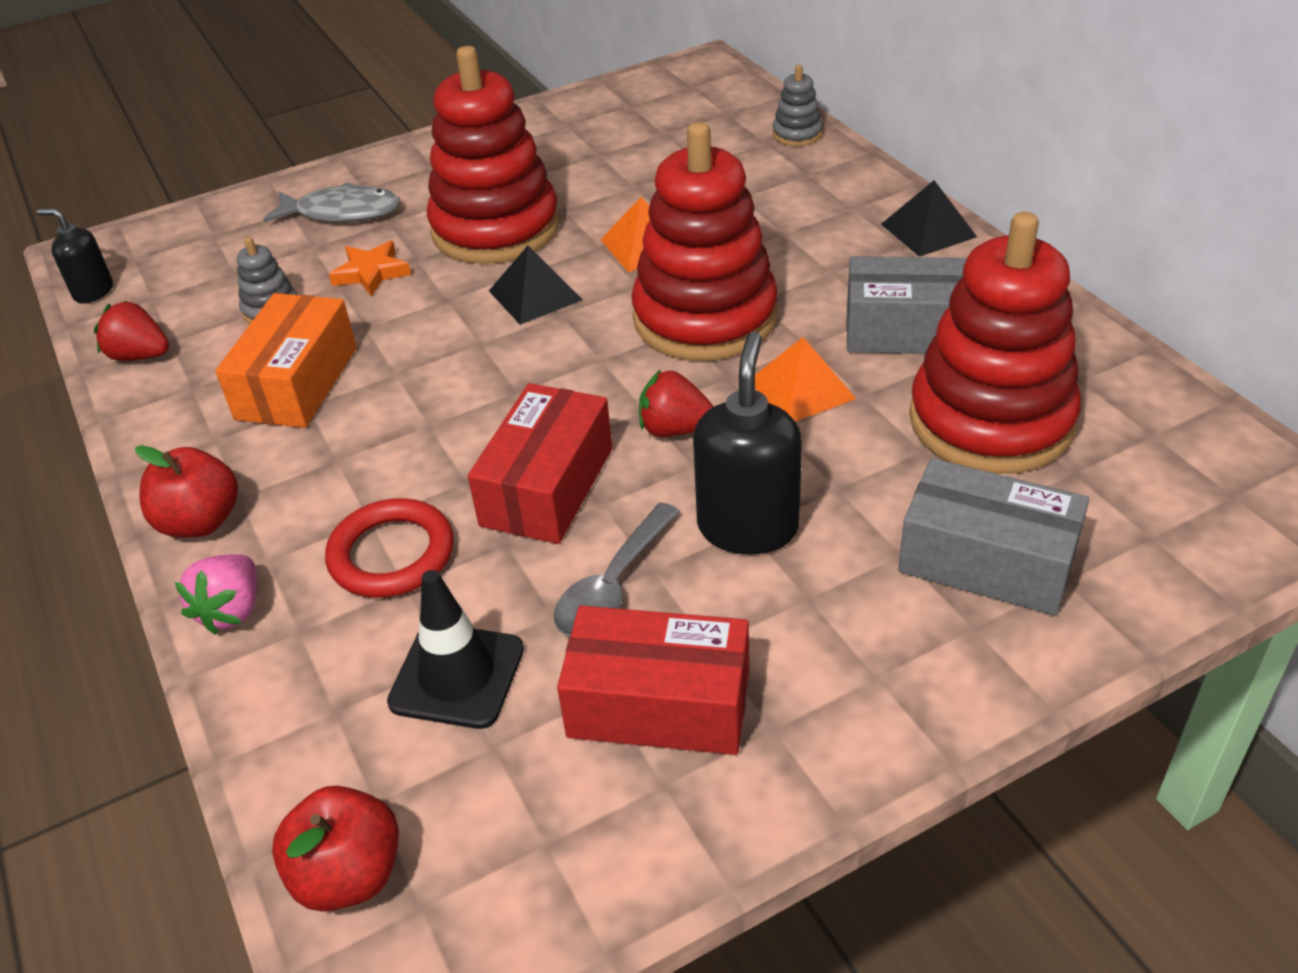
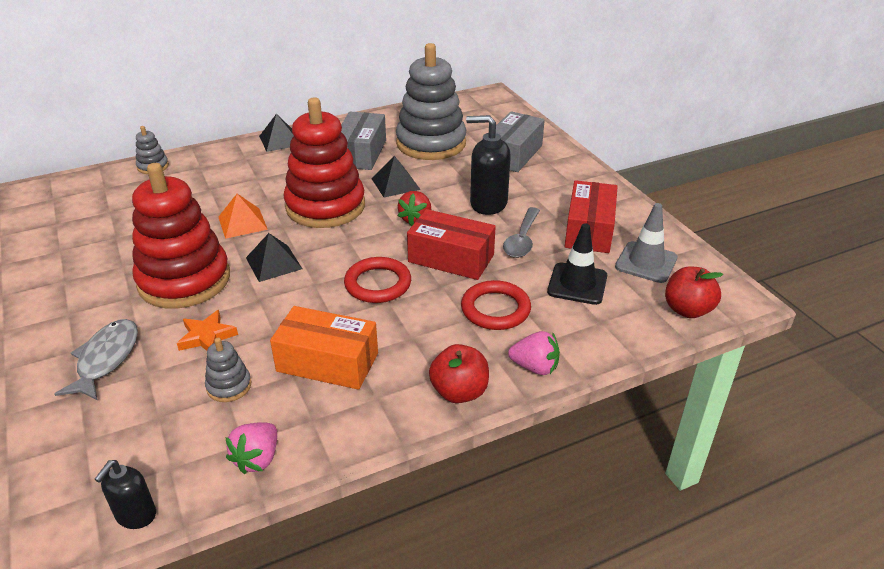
camera: 90 degrees left, 5 degrees down
(140, 356) = (257, 459): red strawberry -> pink strawberry
(475, 407) = (378, 284): none -> red ring
(530, 809) = (646, 262): none -> grey traffic cone
(613, 586) = (522, 240): grey spoon -> grey spoon turned 75 degrees clockwise
(801, 389) = (395, 184): orange pyramid -> black pyramid
(991, 421) = (431, 143): red stacking toy -> grey stacking toy

